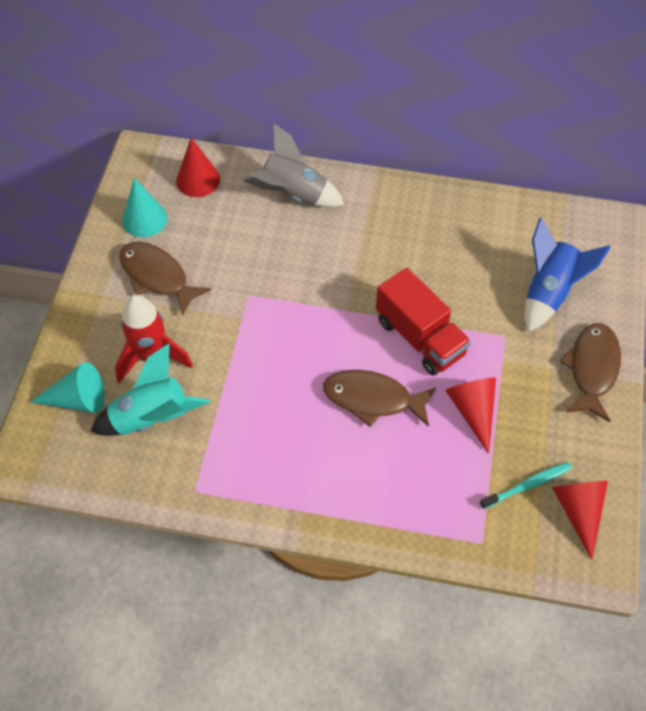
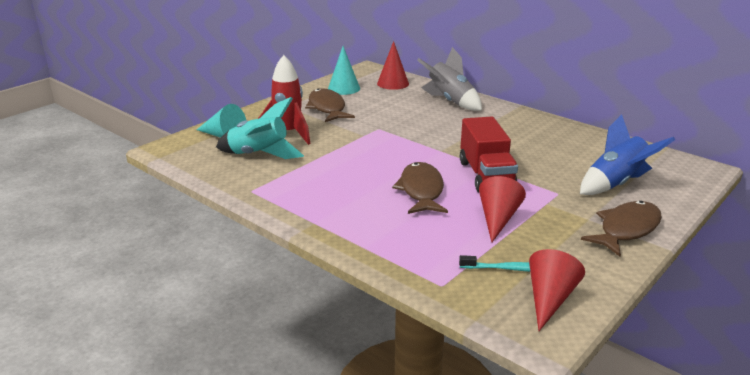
camera: 30 degrees right, 30 degrees down
(373, 399) = (421, 191): brown fish -> brown fish turned 45 degrees clockwise

